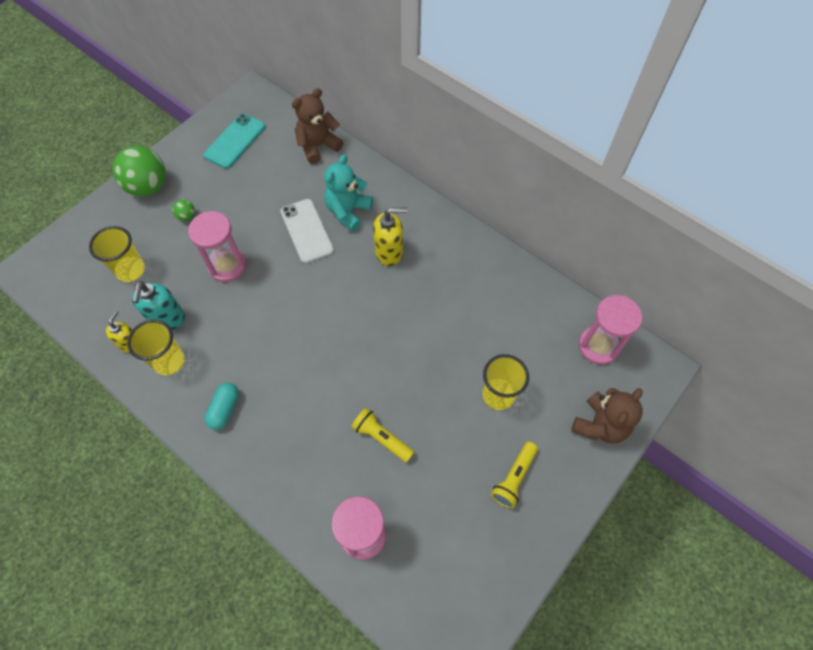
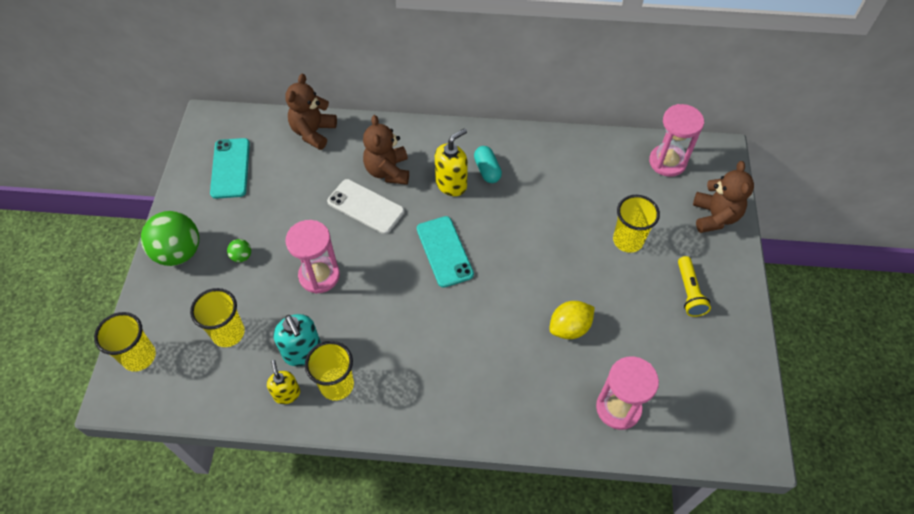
camera: 35 degrees left, 5 degrees down
(62, 249) = (139, 356): none -> yellow cup
(224, 409) = (422, 390): turquoise capsule -> turquoise capsule (487, 170)
(336, 306) = (444, 251): none -> turquoise phone
(348, 211) = (388, 171): turquoise teddy bear -> brown teddy bear
(381, 438) = (569, 328): yellow flashlight -> yellow lemon

